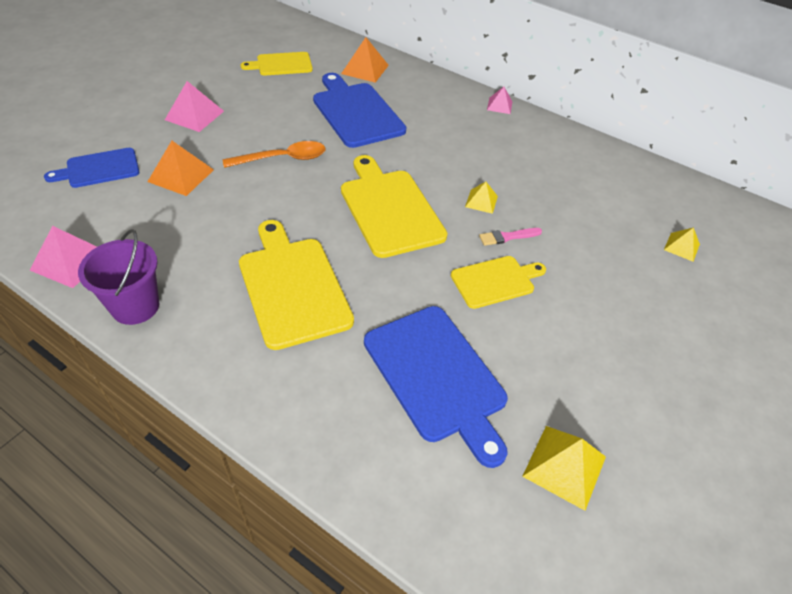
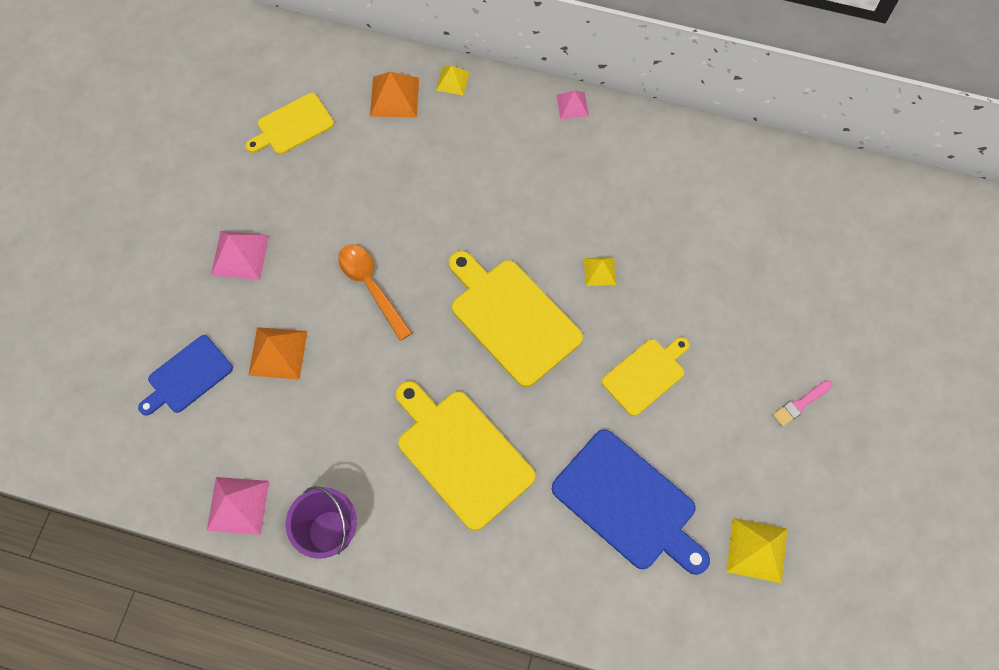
camera: 15 degrees left, 20 degrees up
(283, 159) = (371, 287): orange spoon -> orange spoon turned 90 degrees counterclockwise
(356, 112) = (417, 180): blue cutting board -> none
(507, 237) = (640, 312): pink brush -> pink brush (800, 404)
(681, 247) = (811, 260): yellow pyramid -> yellow pyramid (452, 81)

